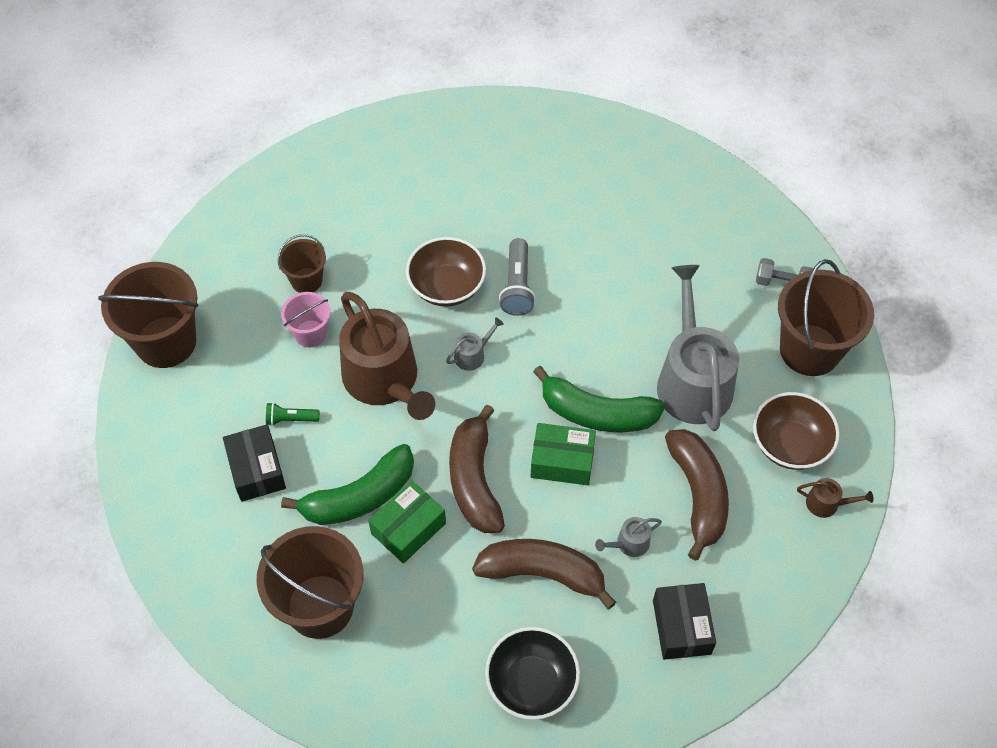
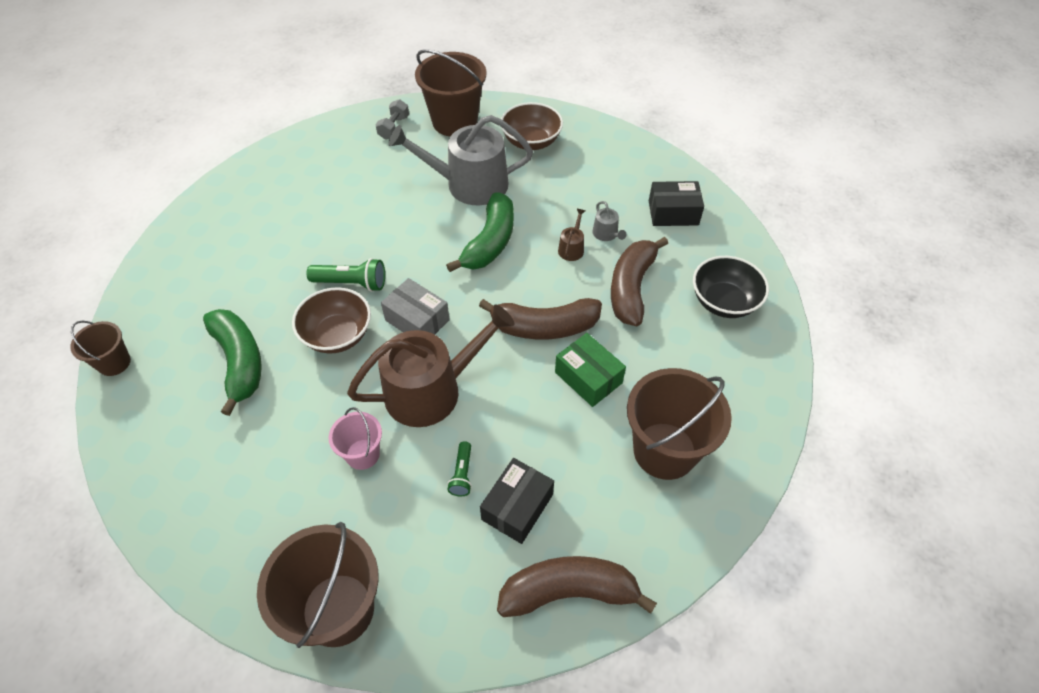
camera: 85 degrees left, 5 degrees down
(256, 470) = (517, 507): black box -> black box turned 45 degrees counterclockwise
(306, 280) = (294, 457): brown bucket -> brown bucket (114, 363)
(359, 496) = (554, 415): green banana -> green banana (239, 362)
(473, 355) = (417, 320): grey watering can -> grey box
(517, 286) = (351, 283): grey flashlight -> green flashlight
(562, 461) = (532, 267): green box -> none
(698, 494) = (567, 192): brown banana -> brown banana (569, 592)
(827, 503) = (579, 130): brown watering can -> brown watering can (572, 248)

